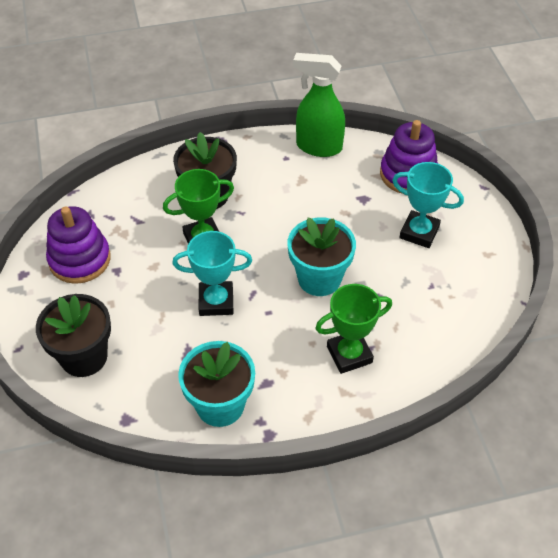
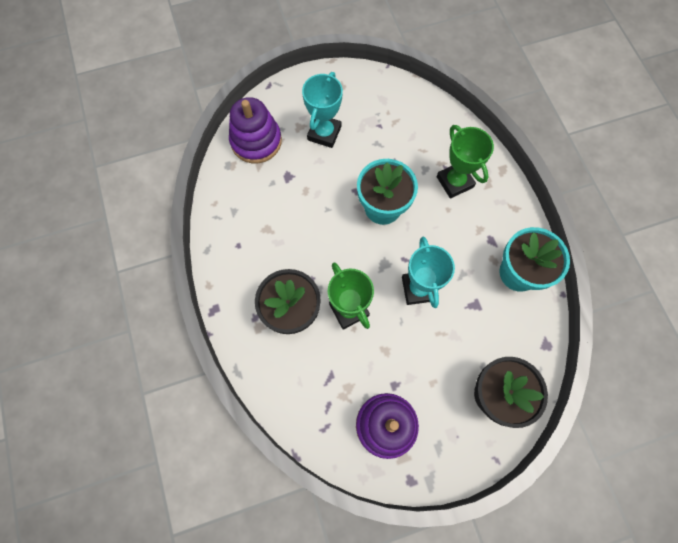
camera: 95 degrees left, 20 degrees up
(318, 147) = (222, 217): green spray bottle -> none

